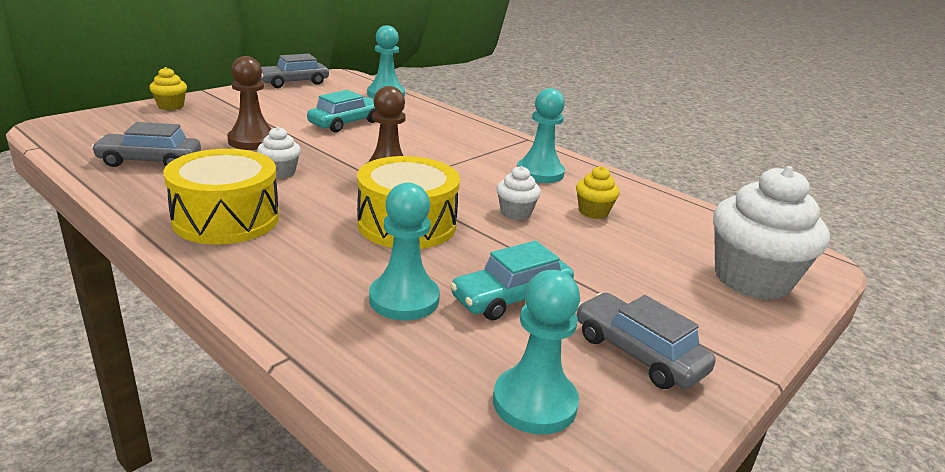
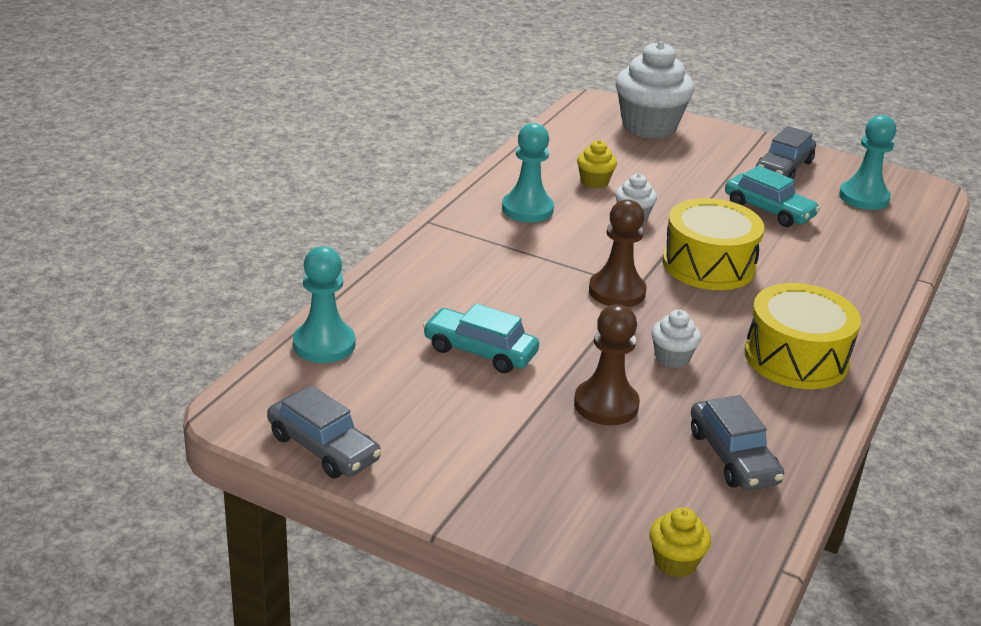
camera: 105 degrees left, 5 degrees up
(171, 106) = (542, 528): yellow cupcake -> yellow cupcake (675, 562)
(404, 299) = (816, 249): turquoise pawn -> none

